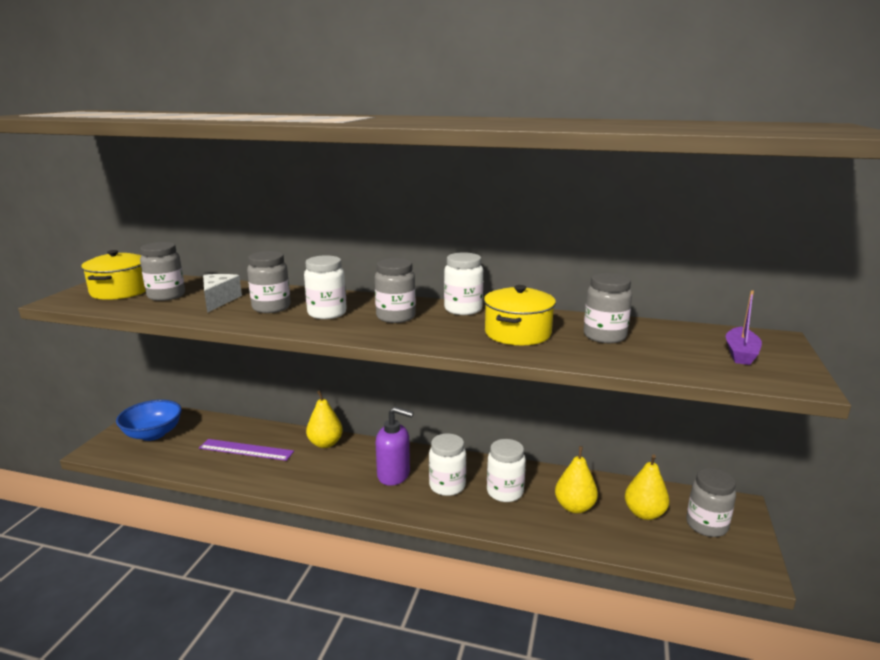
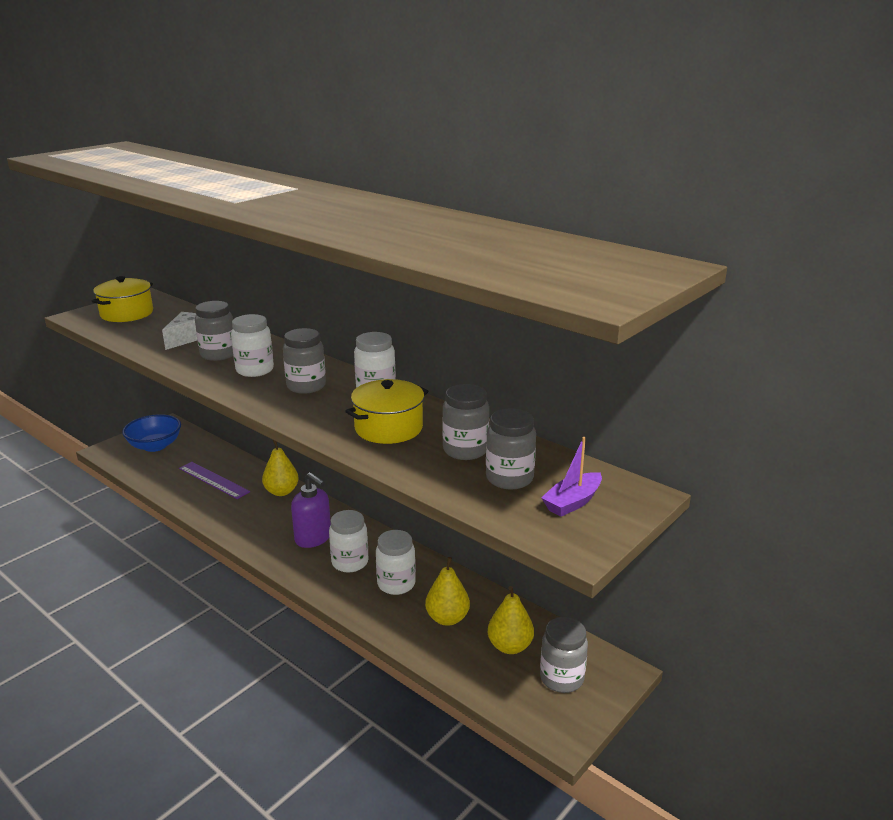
camera: 25 degrees right, 5 degrees up
(166, 296) = (154, 325): grey jar -> grey jar (509, 478)

